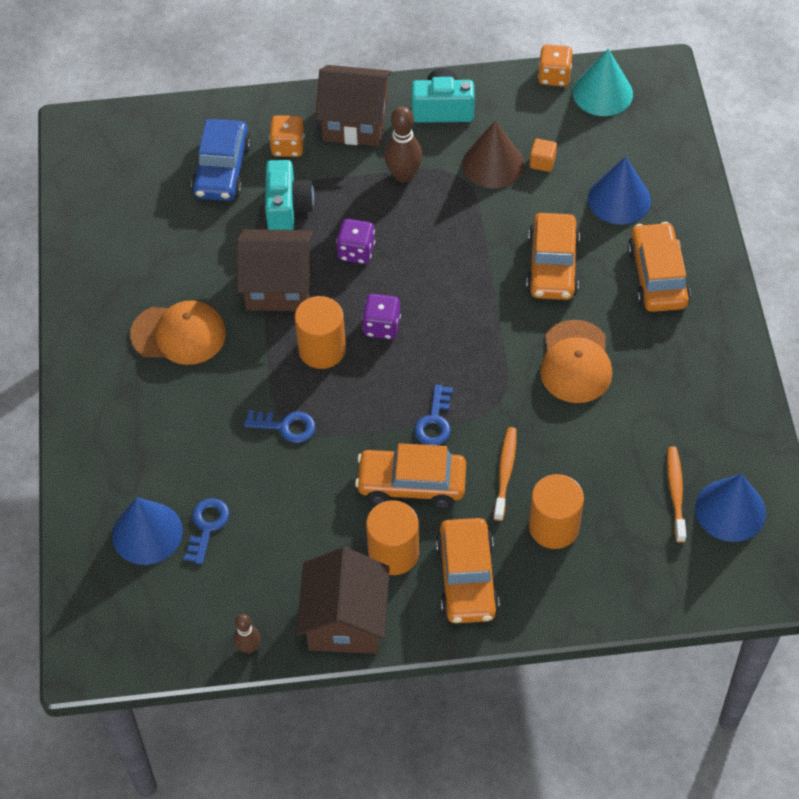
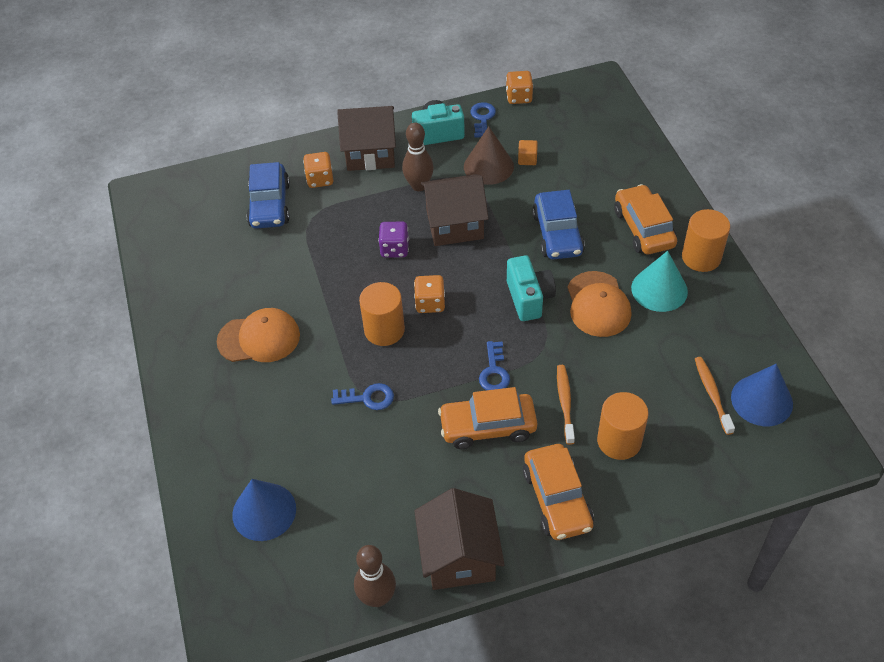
camera: 10 degrees left, 5 degrees down
(207, 526) = (317, 496): blue key -> blue key (482, 118)
(248, 647) = (377, 597): brown bowling pin -> brown bowling pin, size x1.67
(279, 286) = (336, 286): brown house -> brown house (455, 224)
(287, 208) = (330, 225): turquoise camera -> turquoise camera (529, 298)
(382, 326) = (430, 303): purple dice -> orange dice
(393, 553) = (487, 488): orange cylinder -> orange cylinder (701, 257)
(552, 266) = (557, 234): orange car -> blue car
(602, 93) = (560, 103): turquoise cone -> turquoise cone (659, 289)
(619, 199) = (595, 176): blue cone -> none

